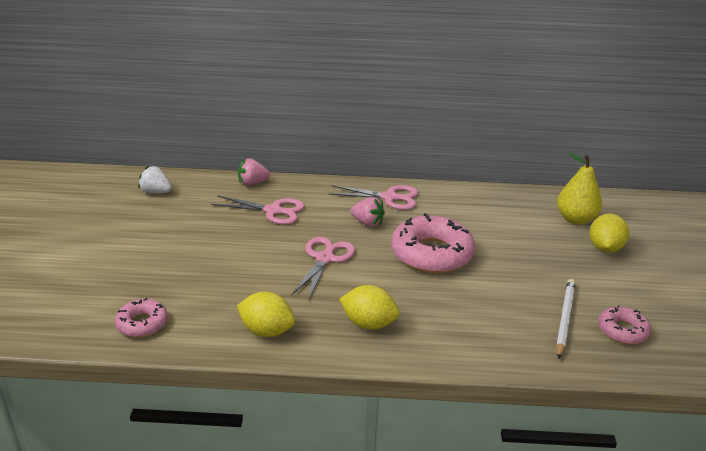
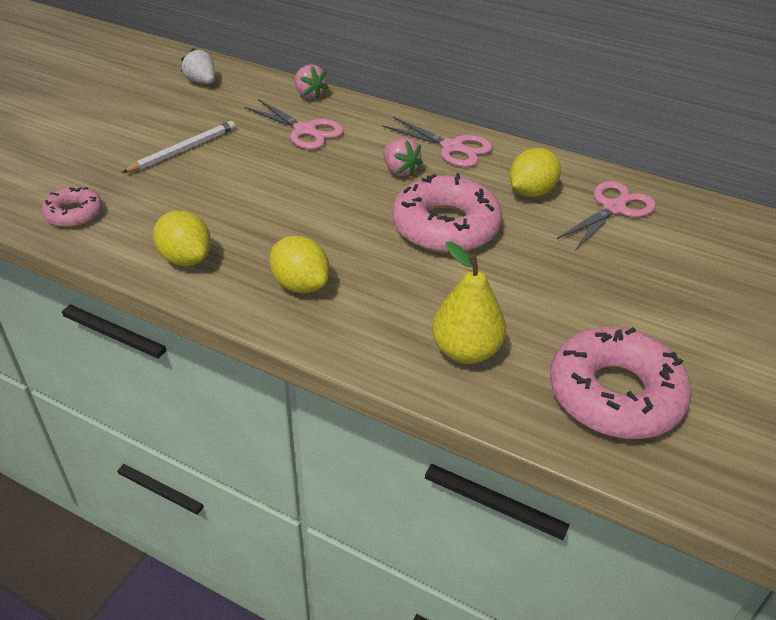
camera: 25 degrees right, 10 degrees up
(252, 183) = (309, 95): pink strawberry -> pink strawberry turned 135 degrees counterclockwise
(325, 258) = (316, 198): pink scissors -> pink scissors (614, 208)
(564, 319) = (547, 354): white pencil -> white pencil (183, 150)
(575, 219) = (678, 234): yellow pear -> yellow pear (466, 351)
(605, 248) = (687, 283): yellow lemon -> yellow lemon (531, 192)
(622, 330) = (615, 394): pink donut -> pink donut, size x1.89

